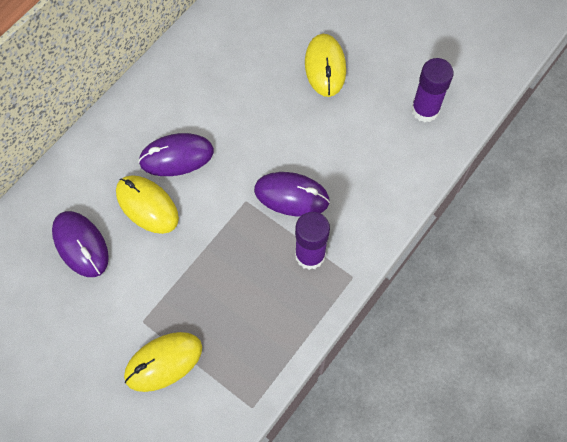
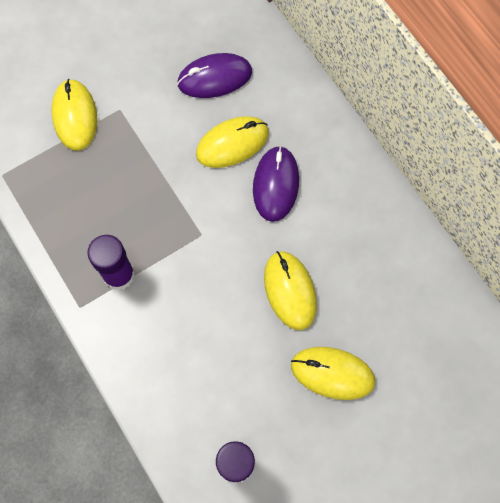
camera: 110 degrees right, 5 degrees up
(270, 116) = (290, 291): none -> yellow mouse
(291, 196) = (189, 280): purple mouse -> none

